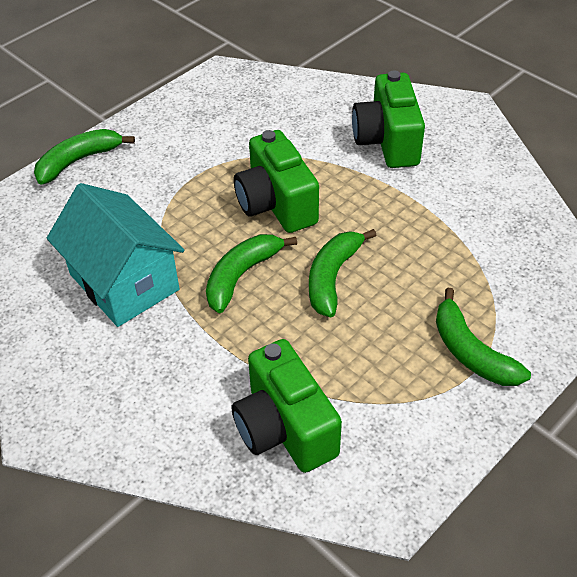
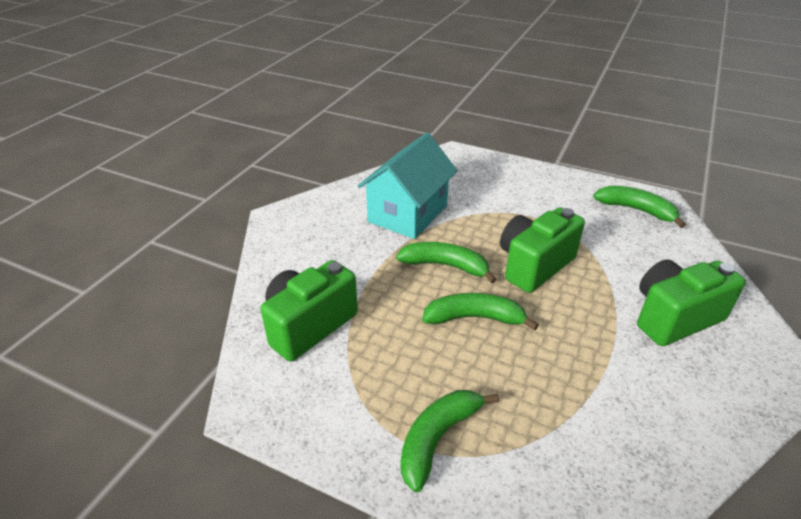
camera: 70 degrees right, 10 degrees down
(79, 161) = (504, 164): green banana -> green banana (636, 210)

